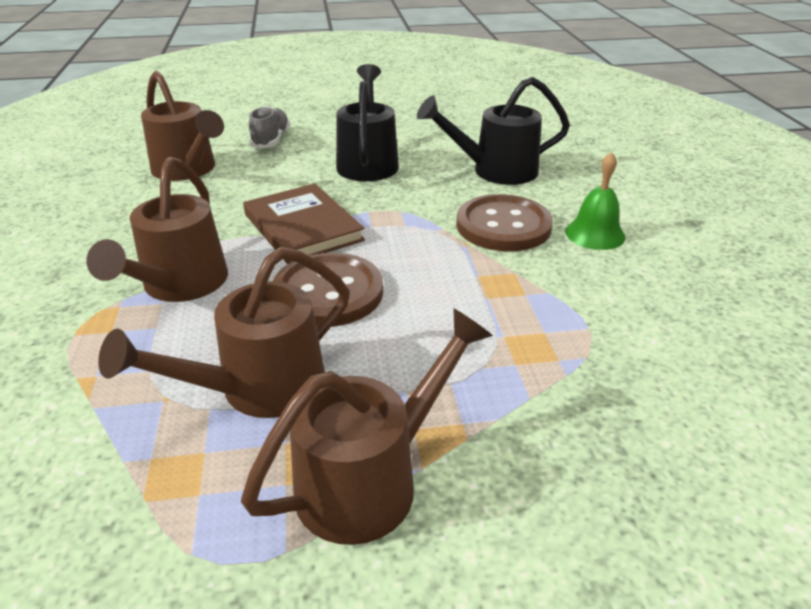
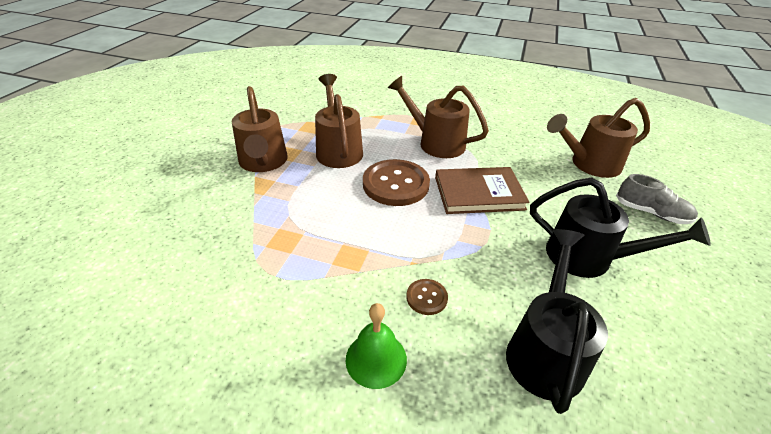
camera: 115 degrees right, 5 degrees up
(503, 226) = (426, 297): brown button -> brown button, size x0.47

